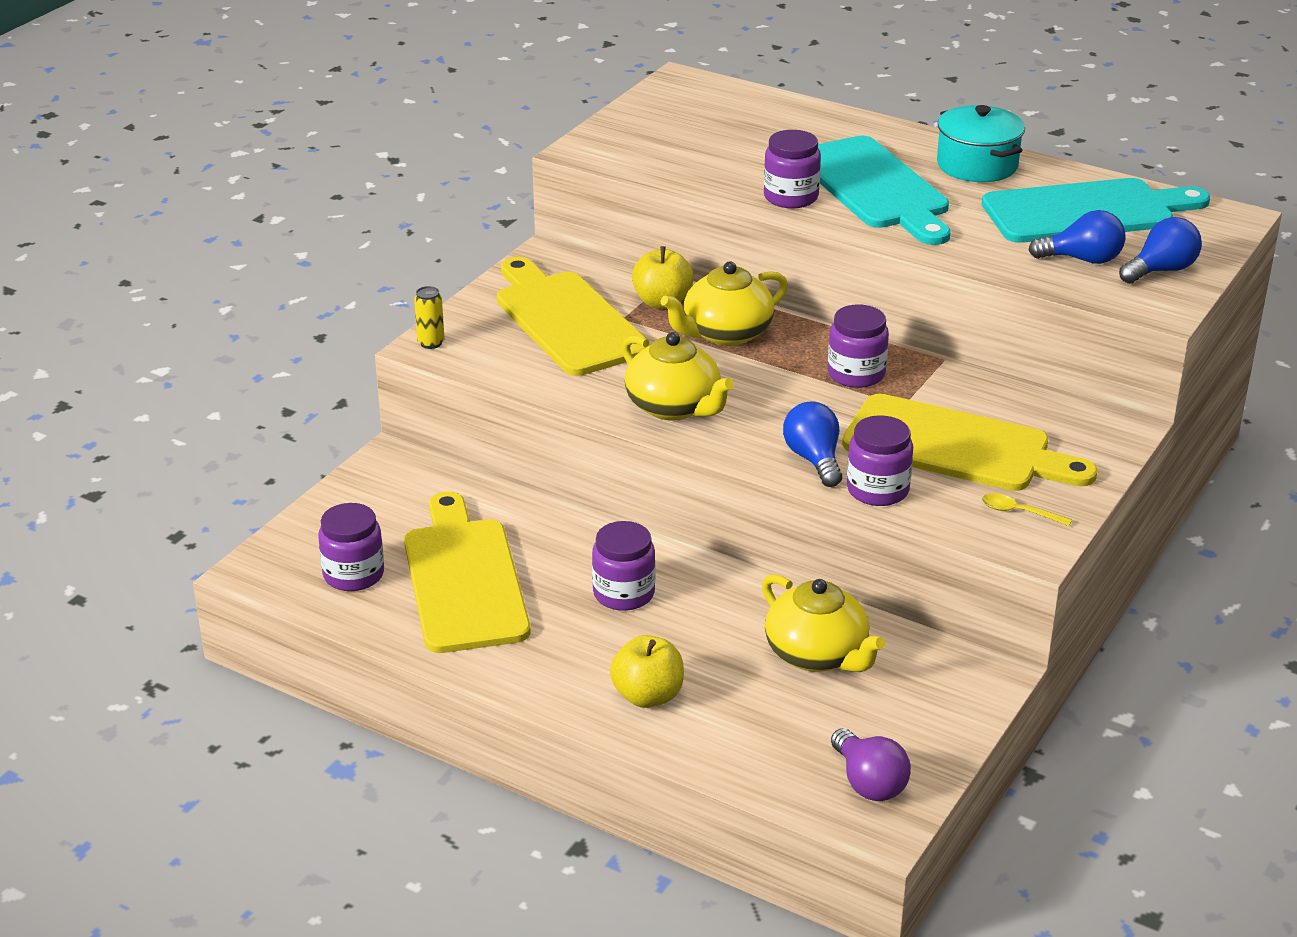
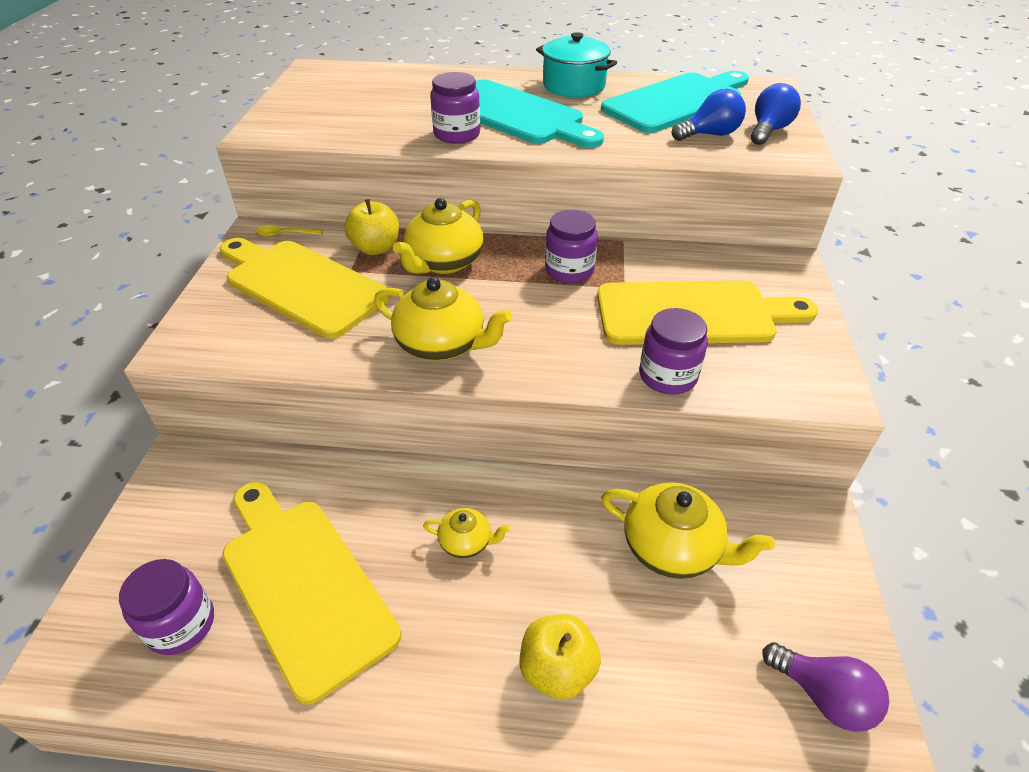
camera: 25 degrees left, 10 degrees up
(431, 343) = (179, 342): yellow can -> none
(624, 593) = (466, 542): purple jar -> yellow teapot
(814, 459) = (594, 361): blue light bulb -> none
(1019, 512) = (790, 361): yellow spoon -> yellow spoon (285, 234)

